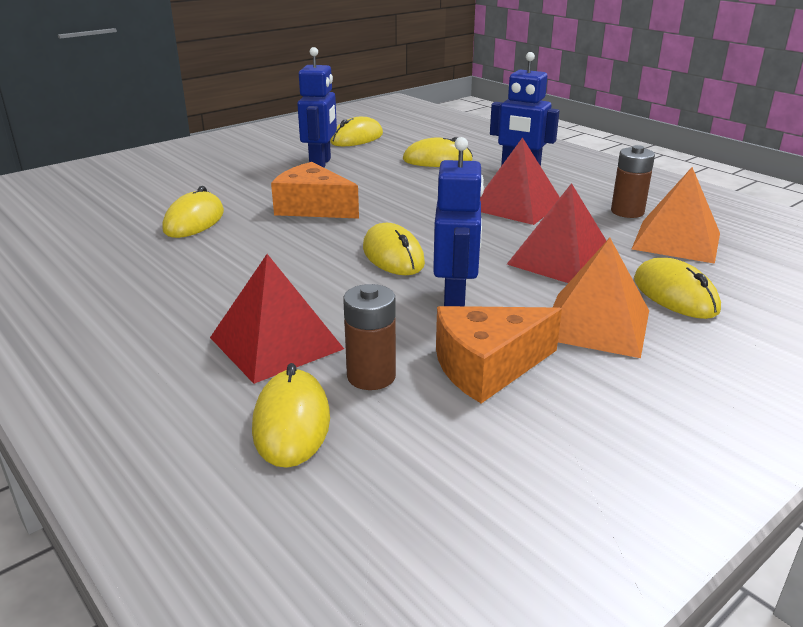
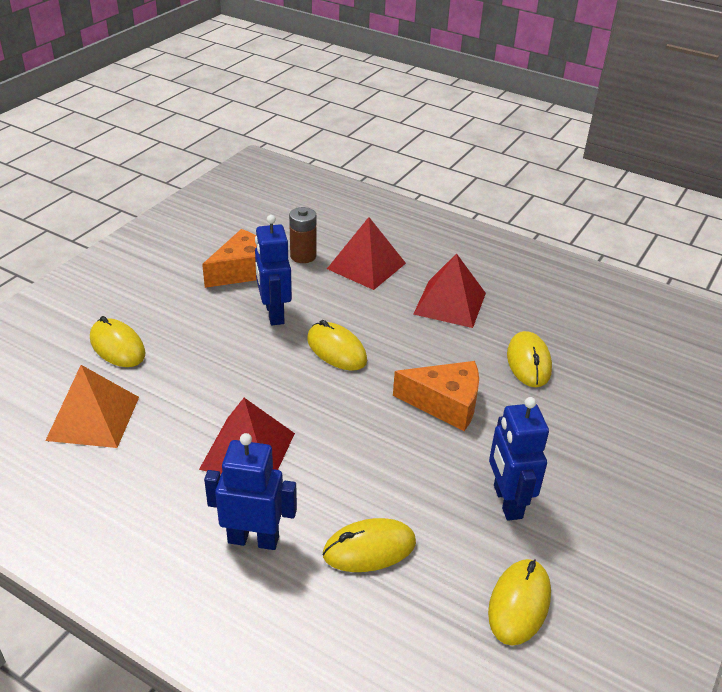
camera: 160 degrees right, 10 degrees up
(291, 423) = (328, 230): yellow mouse -> none
(562, 260) = (200, 370): red pyramid -> red pyramid (450, 303)
(596, 324) = (178, 310): orange pyramid -> none
(627, 212) = (130, 462): brown battery -> none

